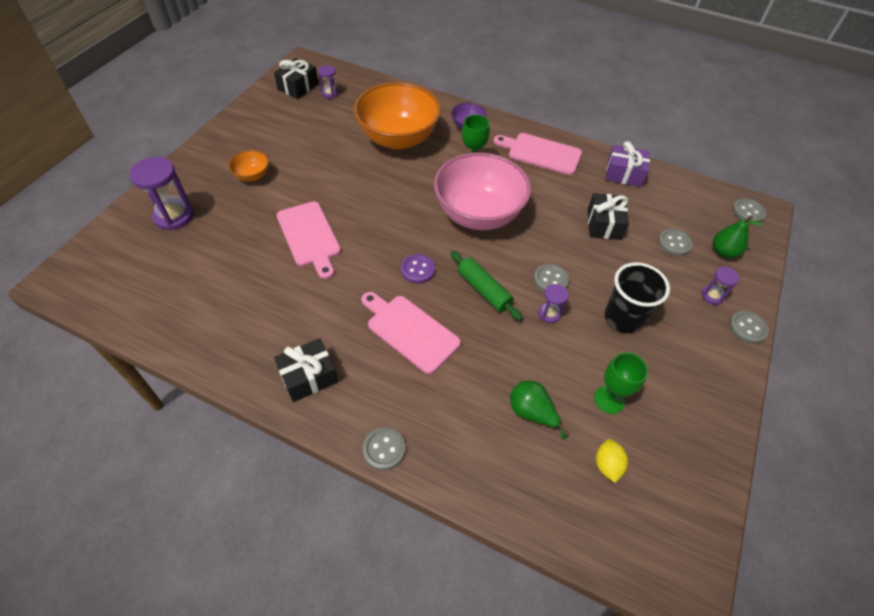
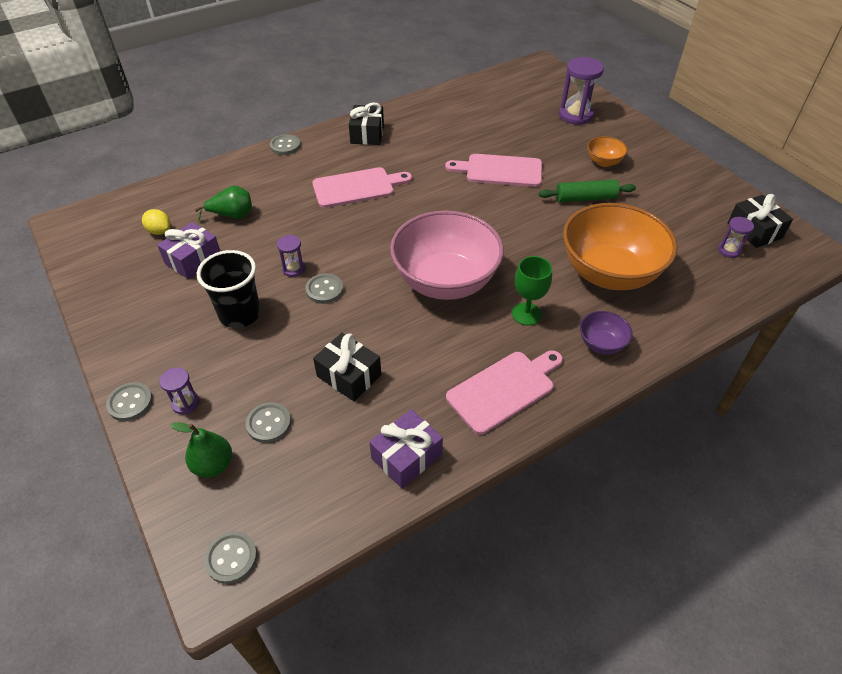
camera: 125 degrees right, 5 degrees down
(418, 269) = (412, 214): purple button -> none
(483, 290) = (355, 242): green rolling pin -> green rolling pin (585, 198)
(609, 399) = (193, 259): green goblet -> purple gift

